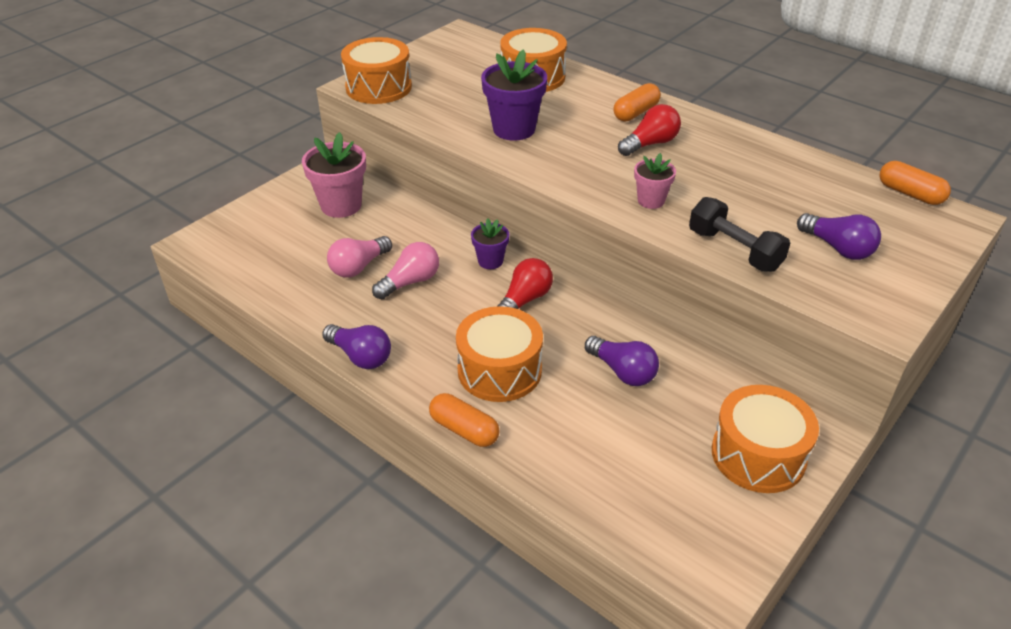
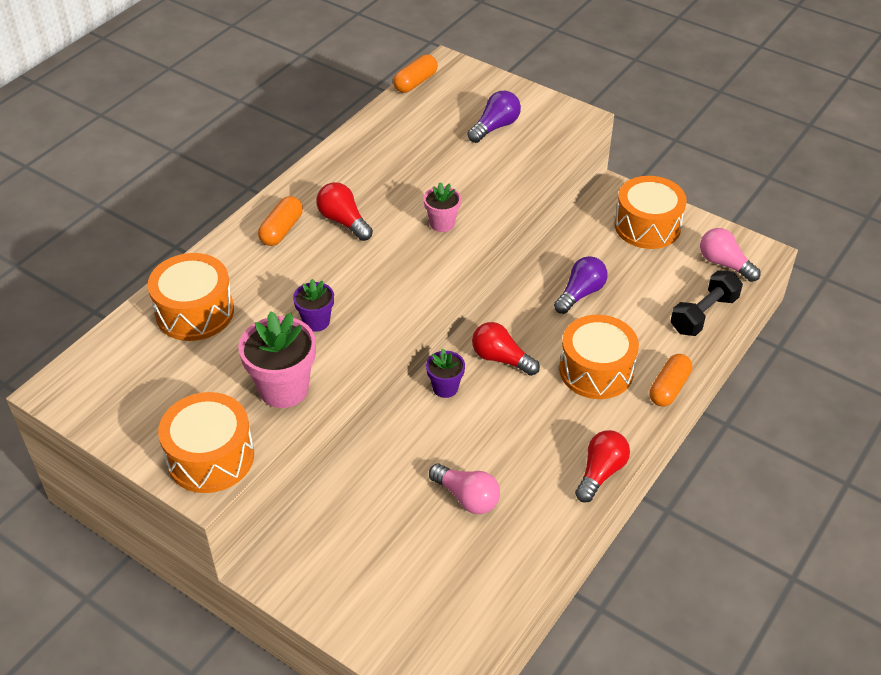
camera: 95 degrees left, 5 degrees up
(341, 205) = (352, 536): pink flower pot -> pink flower pot (284, 389)
(361, 356) = (600, 472): purple light bulb -> red light bulb
(410, 282) = (486, 449): pink light bulb -> pink light bulb (724, 264)
(514, 129) = (316, 321): purple flower pot -> purple flower pot, size x0.57
(636, 113) = (281, 230): orange capsule -> orange capsule turned 75 degrees clockwise
(734, 250) = (507, 179): black dumbbell -> black dumbbell (703, 314)

